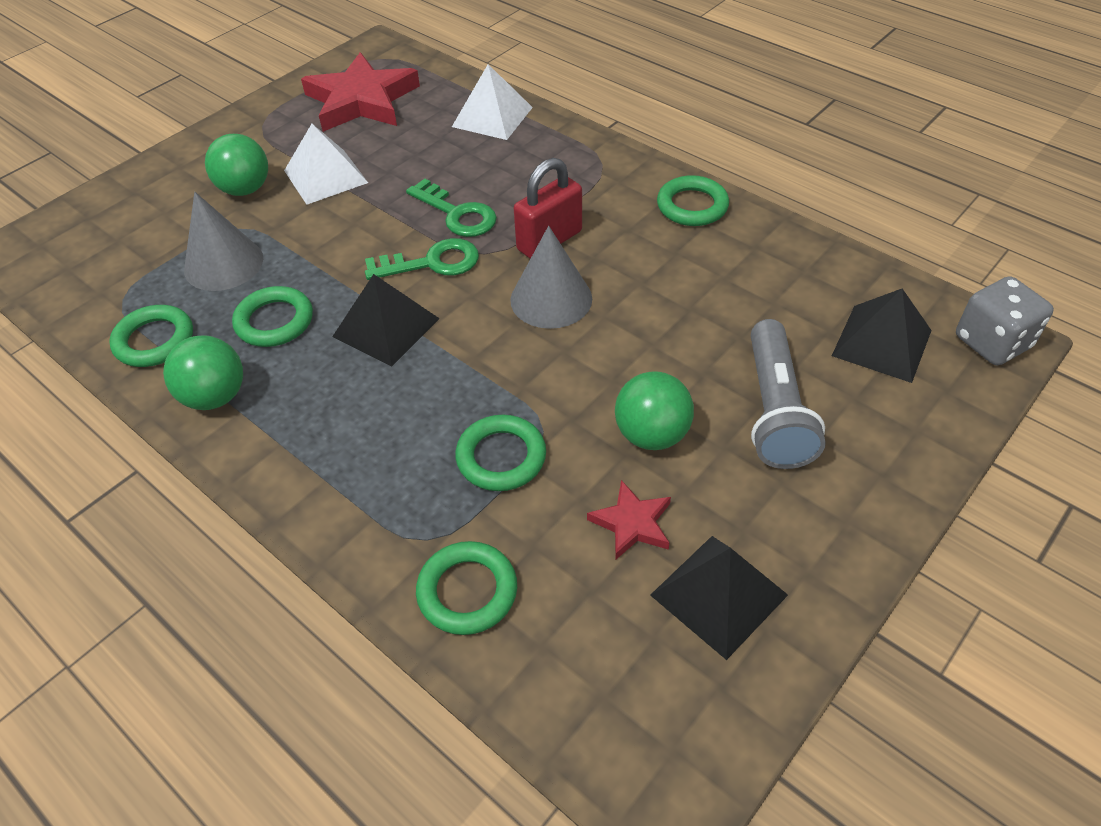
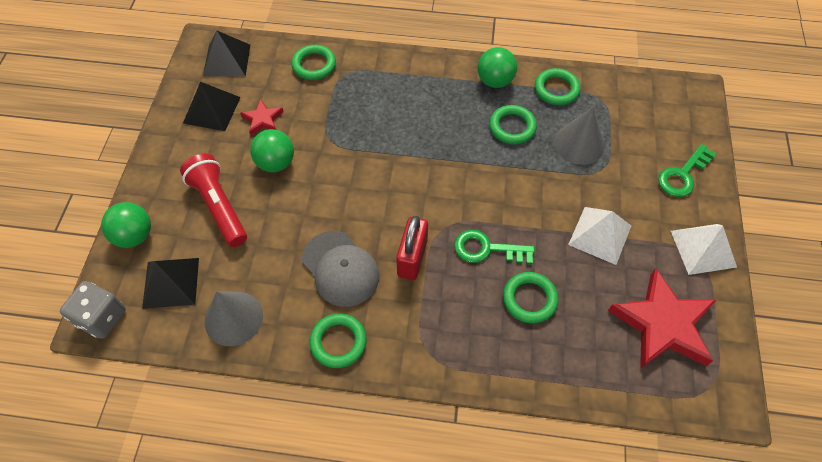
camera: 145 degrees right, 10 degrees up
(245, 189) = (634, 198): green ball -> green ball (134, 236)
(386, 327) = (453, 152): black pyramid -> black pyramid (227, 60)
(431, 263) = (467, 204): green key -> green key (683, 175)
(492, 117) = (550, 362): white pyramid -> white pyramid (703, 248)
(501, 457) = (340, 119): green ring -> green ring (529, 299)
(551, 299) = (379, 215): grey cone -> grey cone (233, 318)
(644, 266) = (340, 268): none -> grey cap
(774, 410) = (219, 206): grey flashlight -> red flashlight

